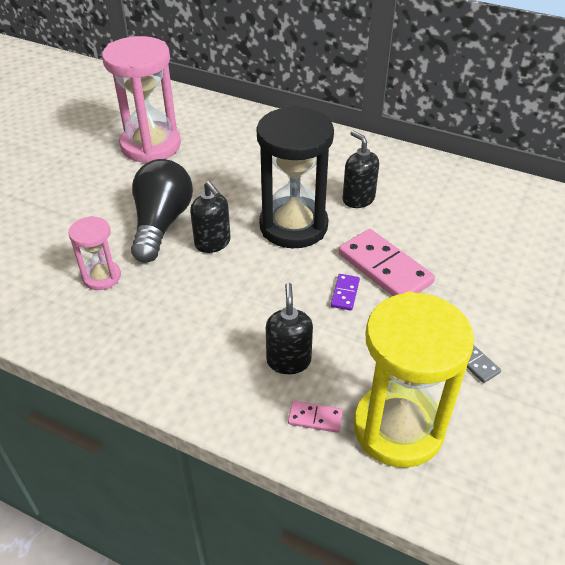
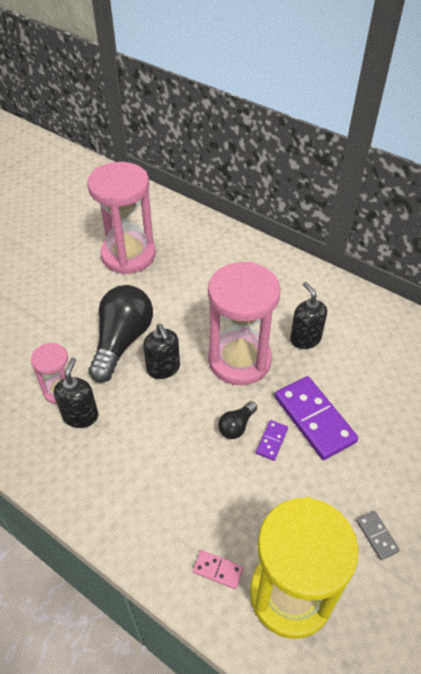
camera: 10 degrees right, 5 degrees up
(288, 361) = (206, 505): black soap dispenser -> black soap dispenser (80, 416)
(293, 226) = (239, 360): black hourglass -> pink hourglass
(304, 285) = (236, 426): none -> black light bulb
(384, 268) = (314, 419): pink domino -> purple domino

